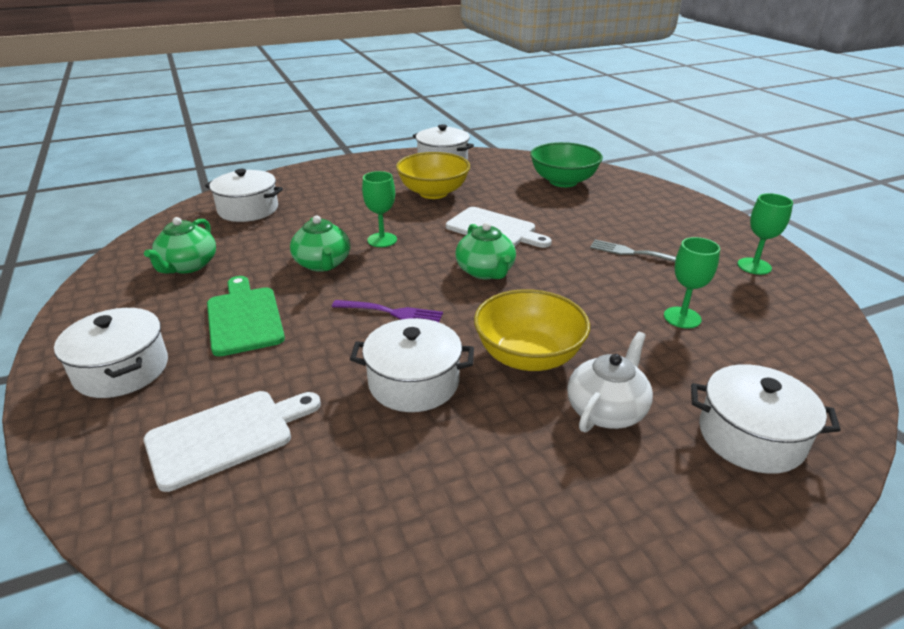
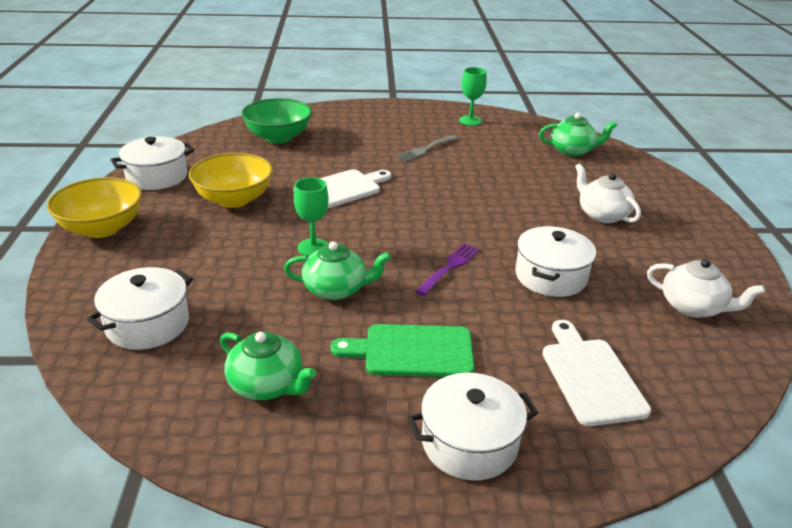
camera: 70 degrees left, 0 degrees up
(409, 527) = (693, 307): none -> white teapot
(485, 271) = (411, 211): green teapot -> green teapot (572, 151)
(528, 356) = (537, 224): yellow bowl -> yellow bowl (102, 228)
(682, 317) = (517, 161): green goblet -> none
(750, 436) = (635, 182): white pot -> none

